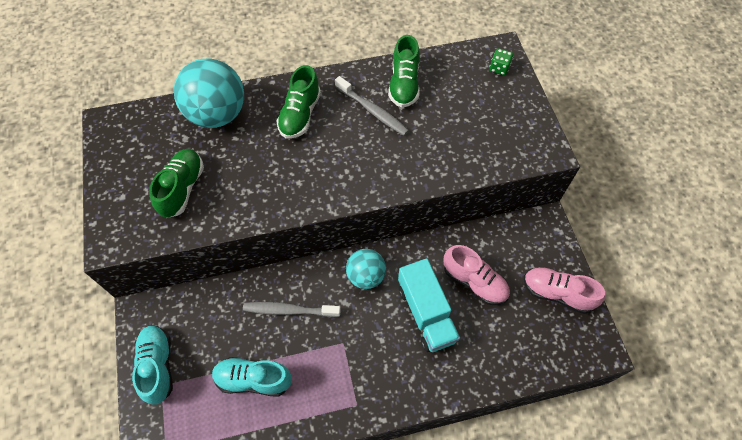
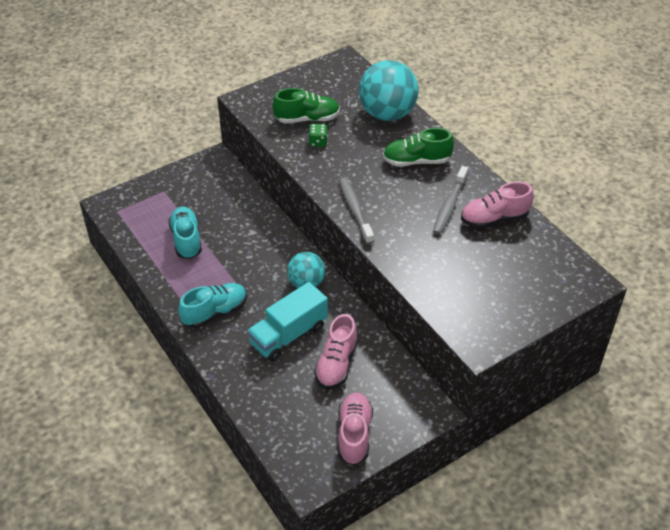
camera: 70 degrees right, 15 degrees down
(158, 366) = (177, 184): turquoise shoe -> turquoise shoe (215, 312)
(289, 310) = (253, 243): grey toothbrush -> grey toothbrush (355, 210)
(404, 84) = (494, 219): green shoe -> pink shoe
(499, 68) = (563, 285): green dice -> green dice (318, 142)

